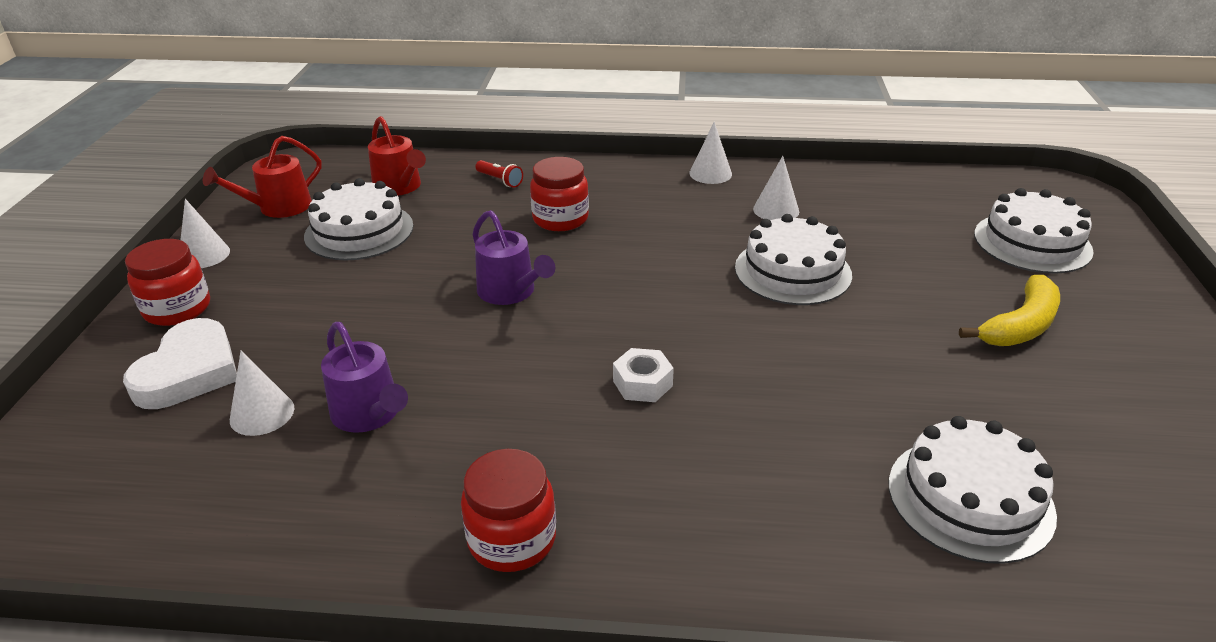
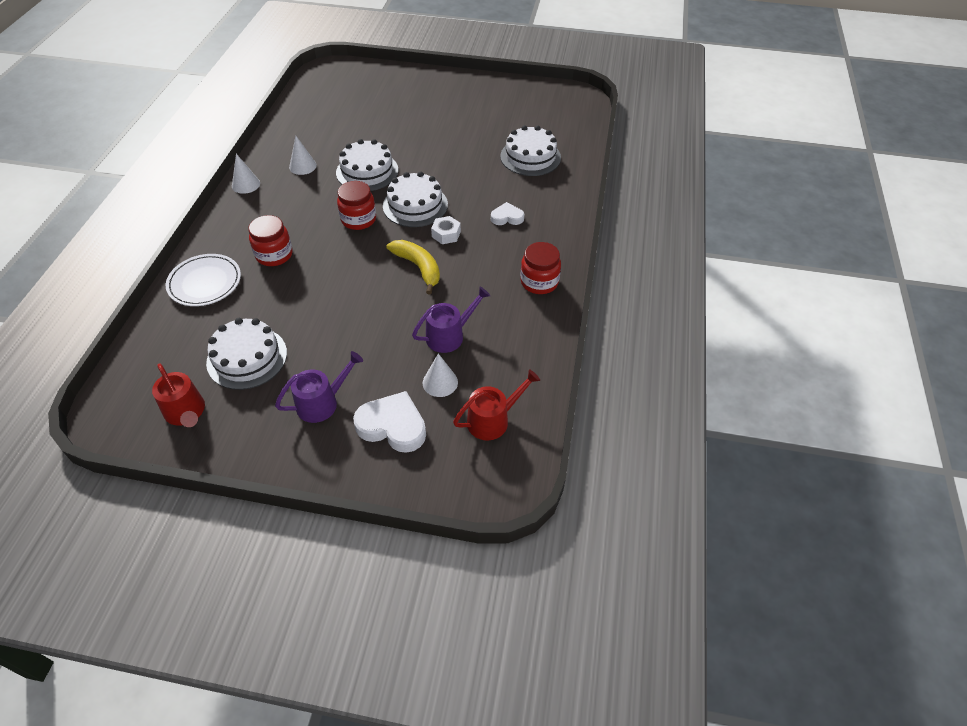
camera: 85 degrees left, 15 degrees up
(177, 309) = (317, 449): red jar -> red jar (358, 219)
(204, 255) = (245, 449): white cone -> none
(399, 187) = (187, 339): red watering can -> red watering can (492, 420)
(500, 180) = (205, 283): red flashlight -> white plate
(510, 292) = (351, 280): purple watering can -> purple watering can (322, 403)
(720, 469) = (507, 217): none -> white heart
(1020, 326) = (432, 116): yellow banana -> yellow banana (418, 267)
(1032, 242) = (369, 93): white cake -> white cake (415, 205)

